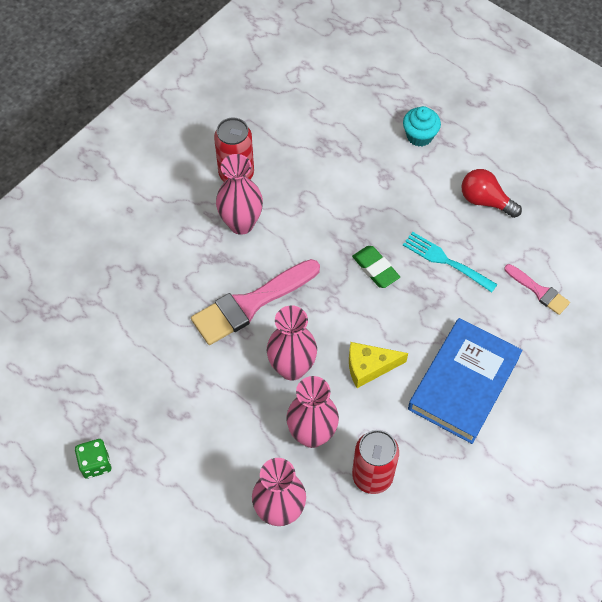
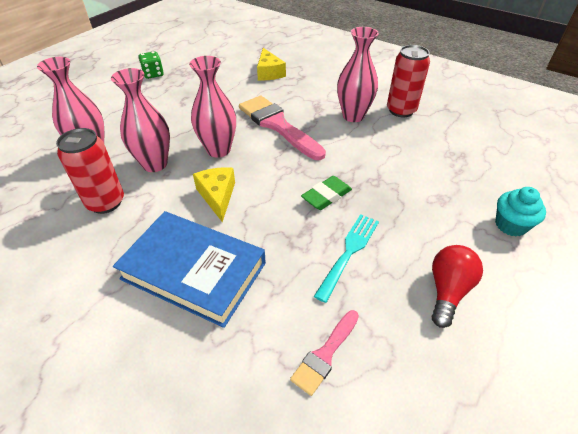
camera: 85 degrees right, 15 degrees down
(120, 307) = (269, 73): none -> yellow cheese

